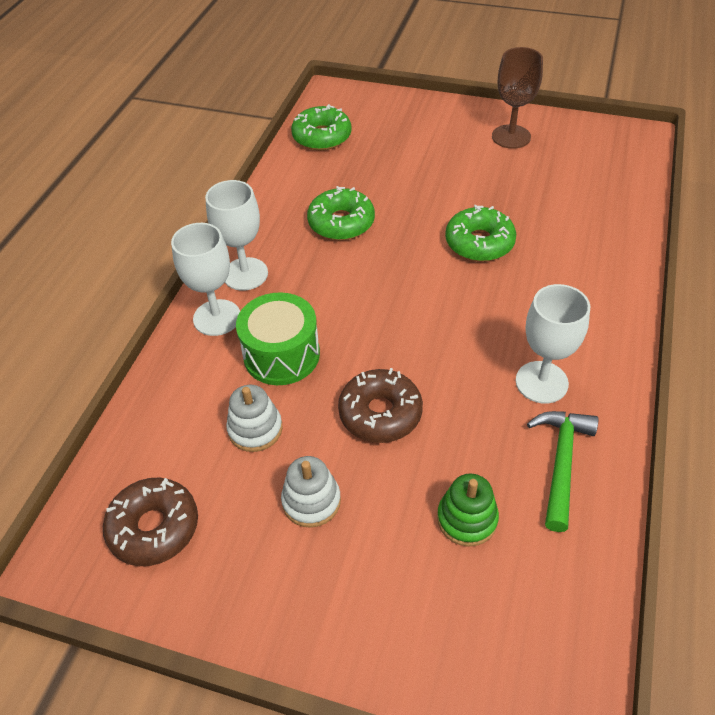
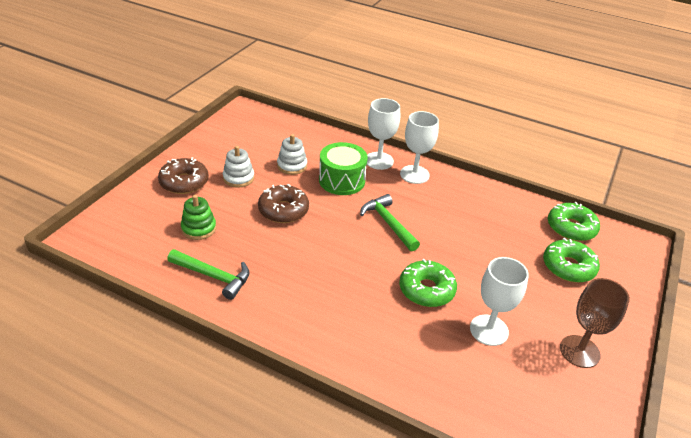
camera: 95 degrees right, 10 degrees down
(154, 527) = (249, 133): brown donut -> brown donut (184, 182)
(341, 223) = (460, 222): green donut -> green donut (568, 267)
(368, 289) = (388, 223): none -> green hammer
(541, 382) = (278, 286): white goblet -> white goblet (489, 330)

